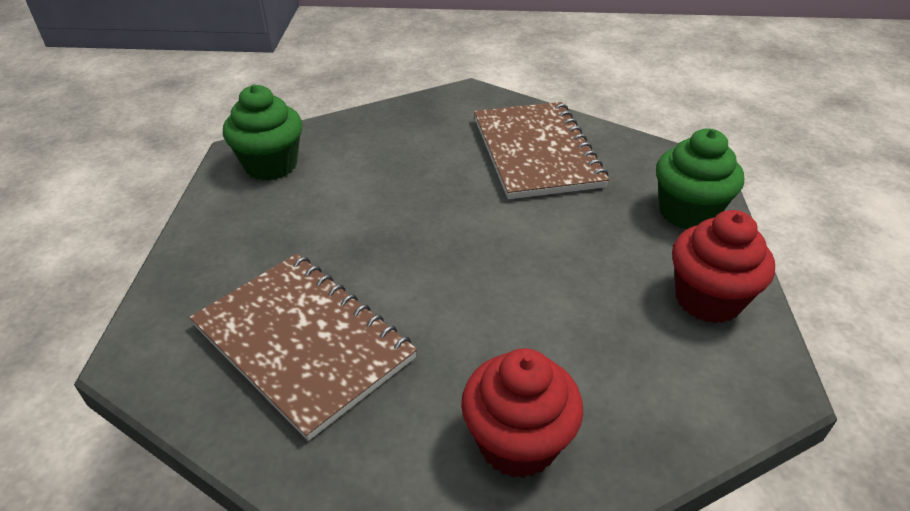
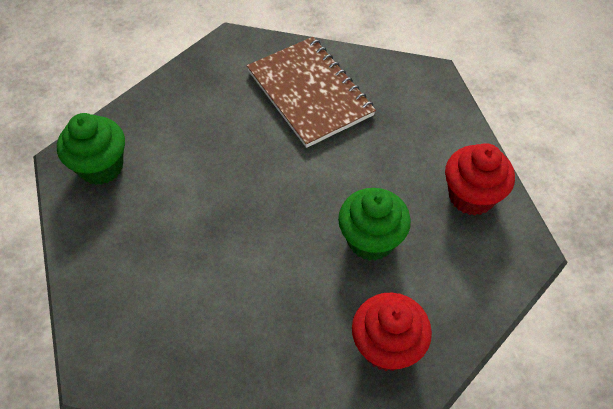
camera: 20 degrees left, 15 degrees up
(303, 342) = (212, 320): brown notebook -> none
(687, 212) = (438, 122): green cupcake -> green cupcake (371, 240)

